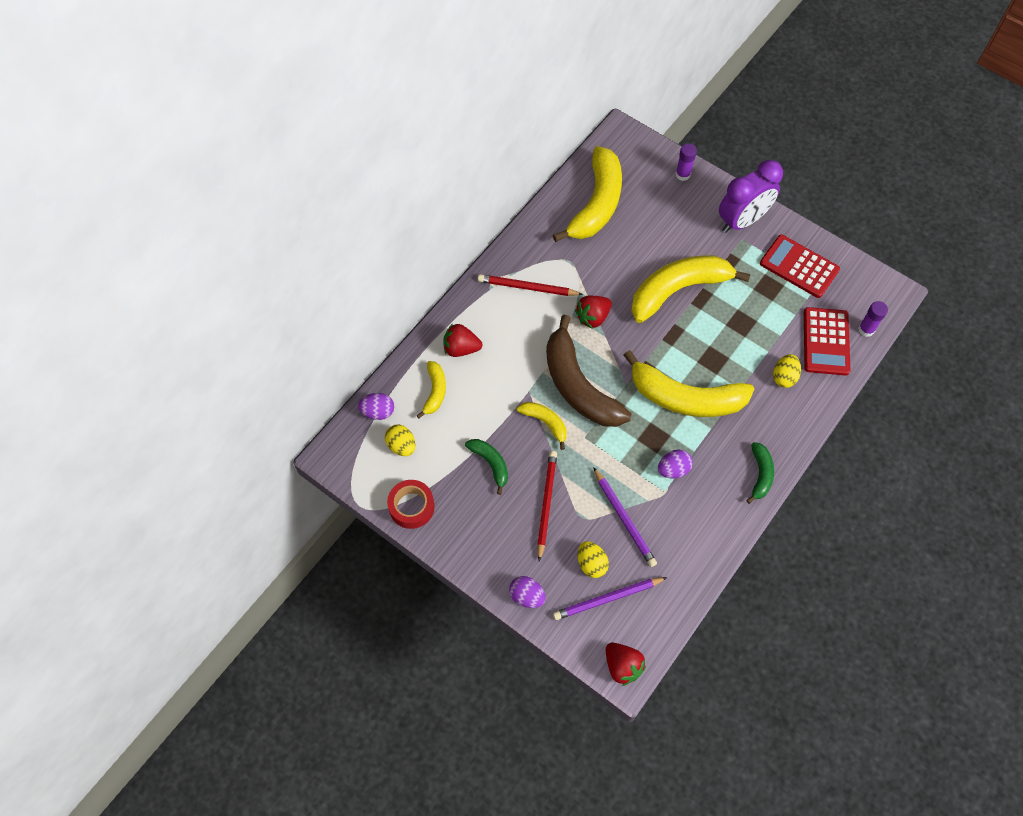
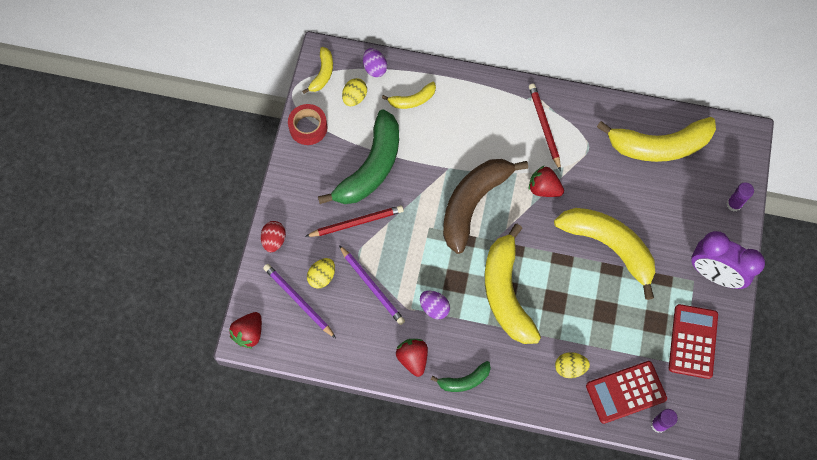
camera: 65 degrees right, 5 degrees up
(461, 348) = (460, 102): red strawberry -> red strawberry (413, 358)
(490, 463) = (371, 167): green banana -> green banana, size x2.08
(527, 596) = (274, 240): purple egg -> red egg
(545, 423) = (426, 192): yellow banana -> yellow banana (322, 74)
(624, 519) = (372, 286): purple pencil -> purple pencil turned 75 degrees counterclockwise

